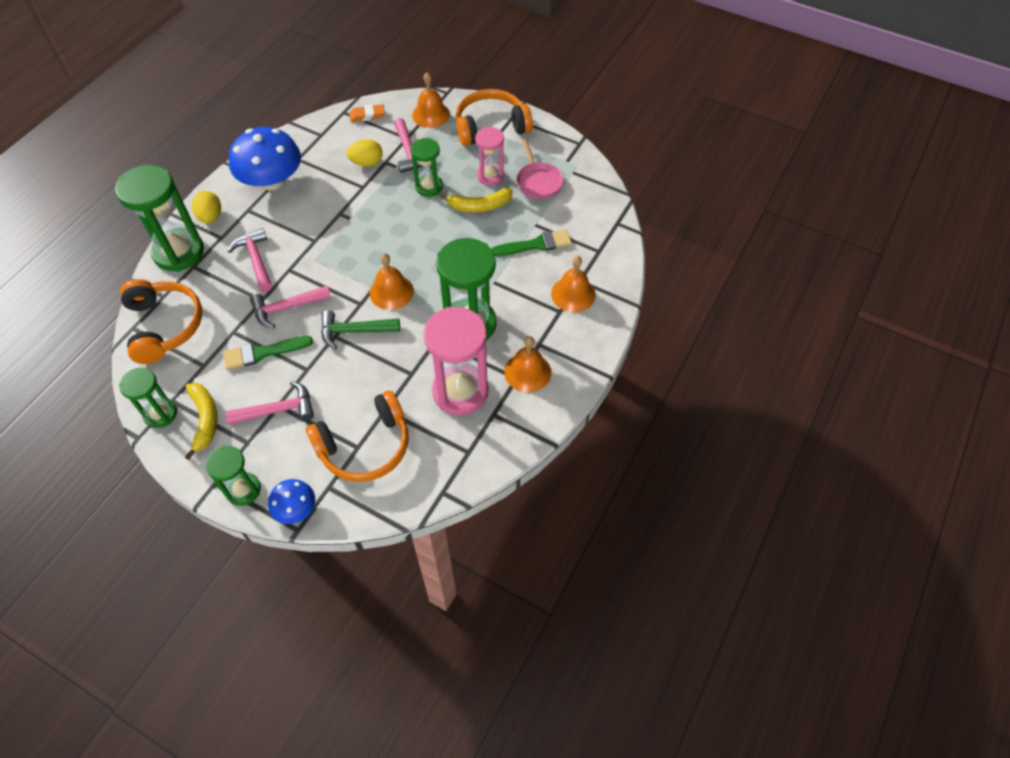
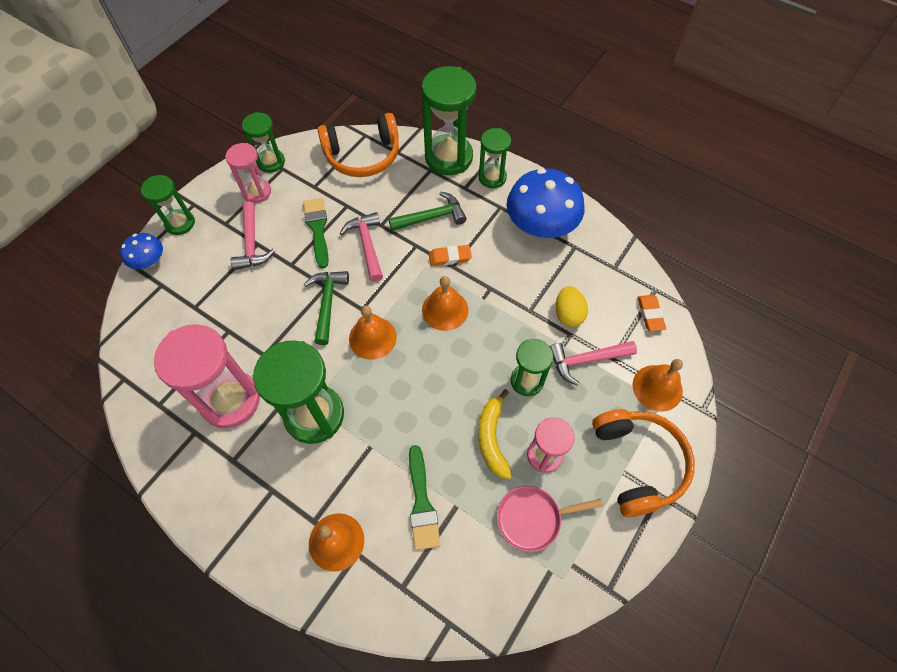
camera: 95 degrees right, 5 degrees up
(205, 419) = (257, 192): yellow banana -> pink hourglass
(211, 217) = (492, 177): yellow egg -> green hourglass
(256, 260) = (432, 217): pink hammer -> green hammer
(305, 243) = (450, 257): none -> orange eraser
(365, 446) = (193, 313): orange headphones -> none
(527, 372) = (237, 473): orange bell -> orange bell (445, 310)

